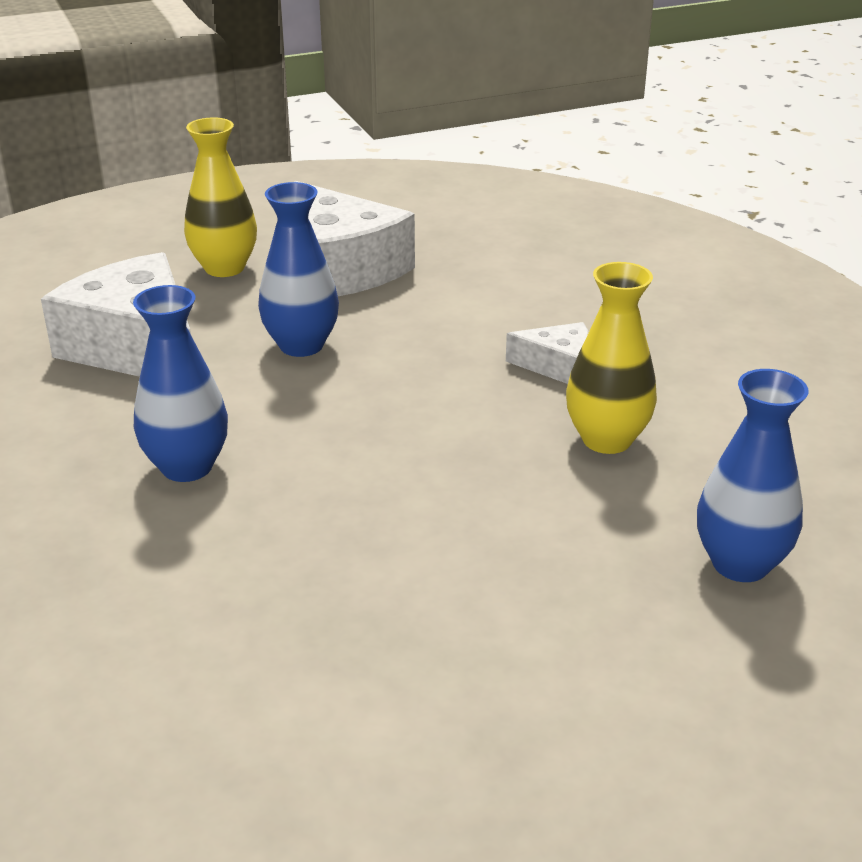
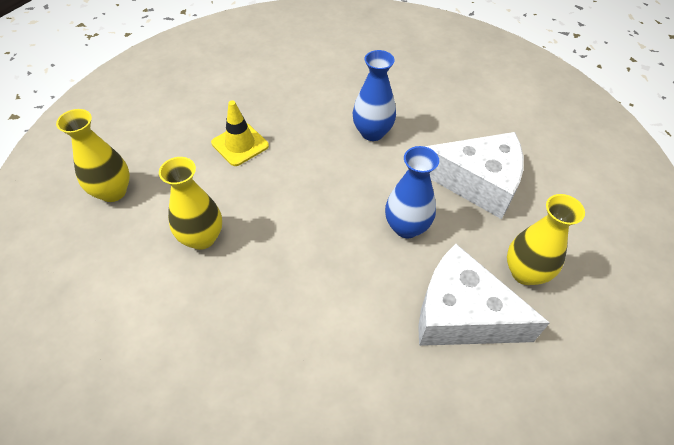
camera: 145 degrees right, 20 degrees up
(443, 547) = (240, 144): none -> yellow traffic cone
(557, 366) = (258, 285): white cheese -> none
(740, 563) = (113, 192): blue vase -> yellow vase

